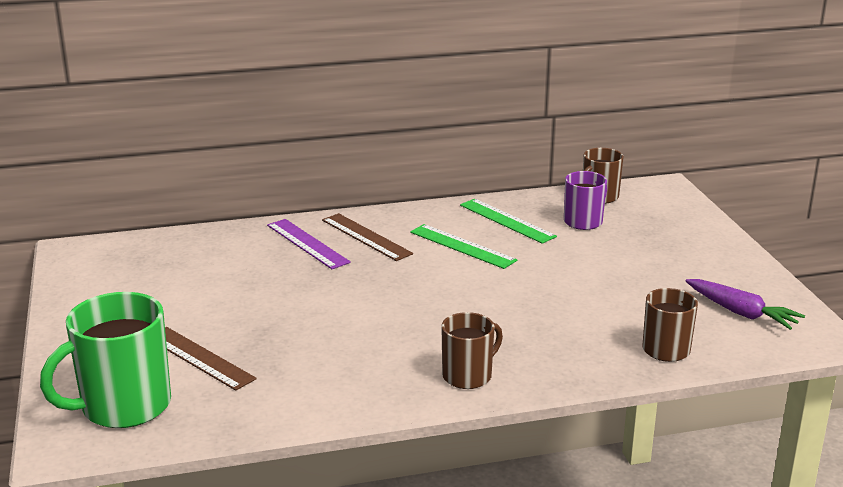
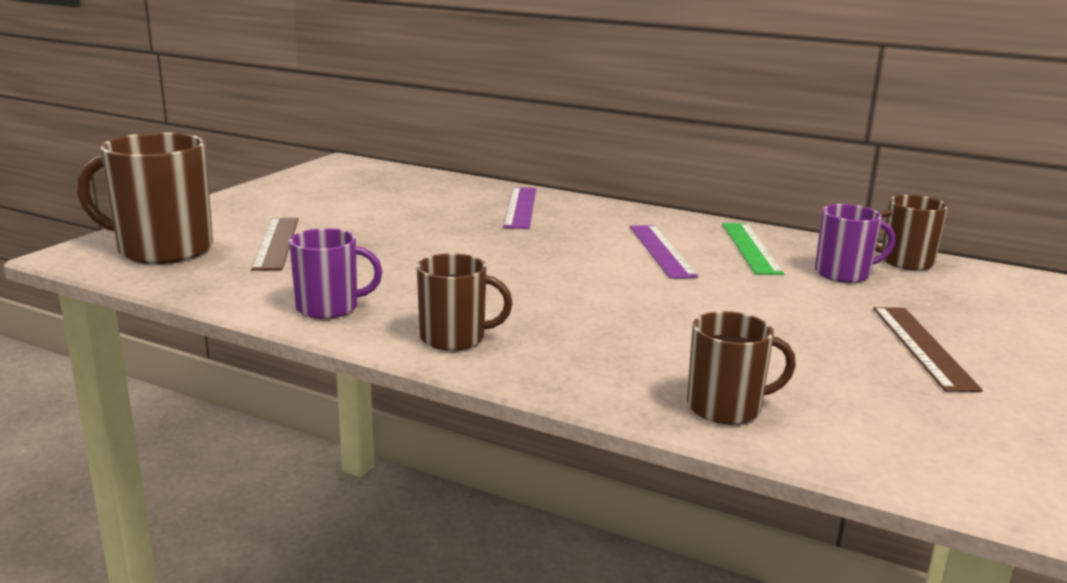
camera: 40 degrees right, 5 degrees down
(124, 406) = (163, 249): green mug -> brown mug
(352, 393) = (329, 307): none -> purple mug
(366, 237) = (581, 218): brown ruler -> brown ruler (922, 347)
(462, 246) = (661, 250): green ruler -> purple ruler
(741, 313) = (907, 416): purple carrot -> none

